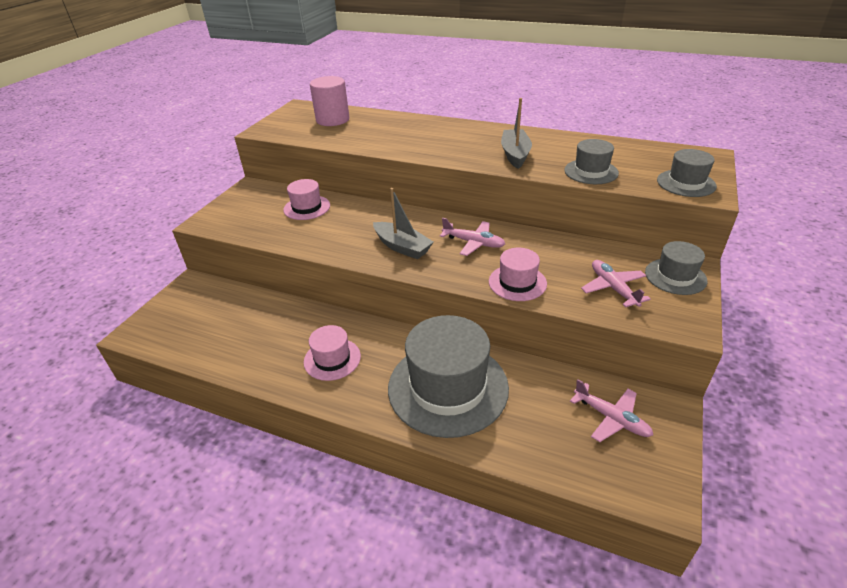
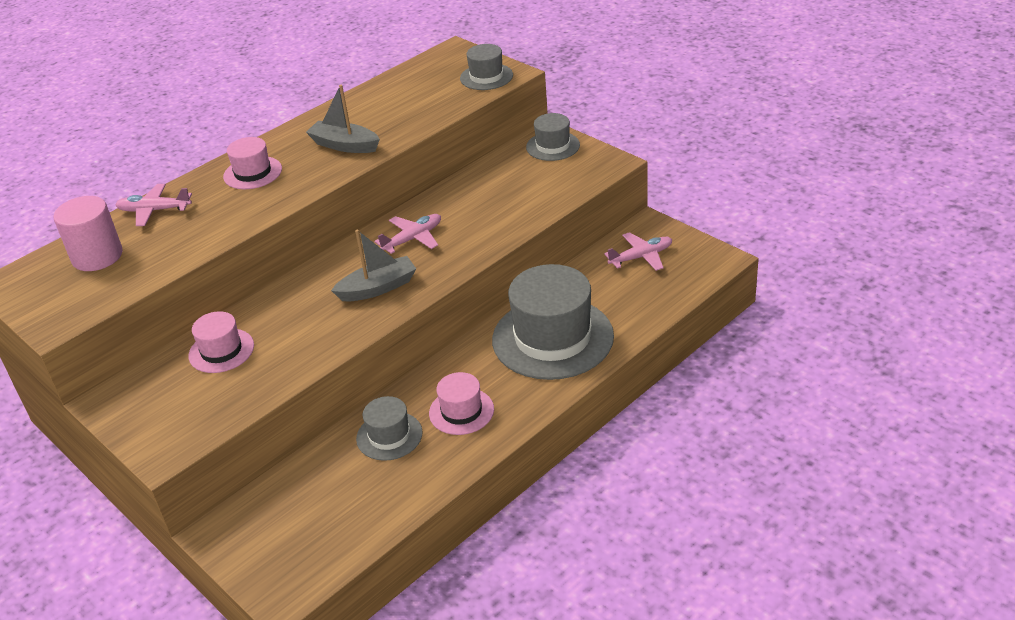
camera: 65 degrees left, 0 degrees up
(517, 282) = (496, 229): pink hat -> pink hat (252, 173)
(591, 172) = (422, 114): grey hat -> grey hat (389, 436)
(613, 288) = (543, 181): pink plane -> pink plane (154, 210)

